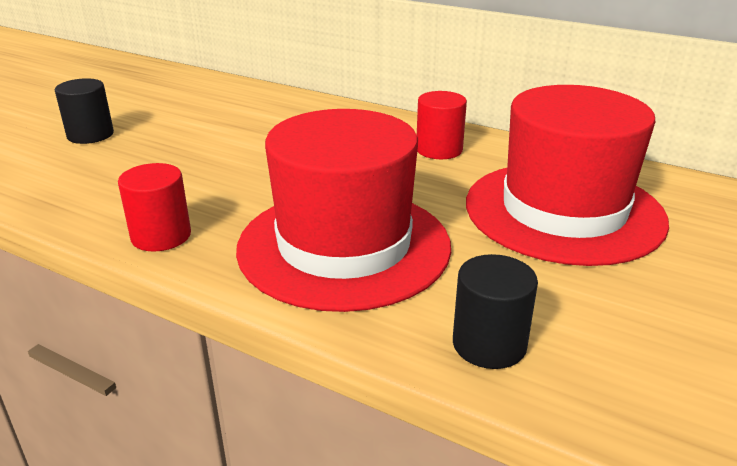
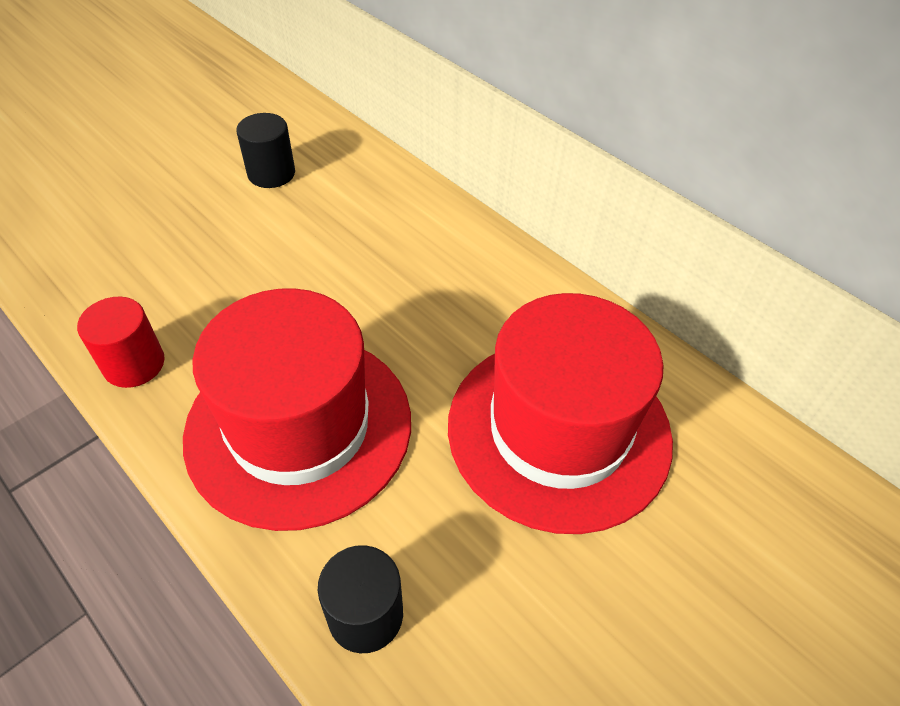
camera: 15 degrees right, 20 degrees up
(90, 135) = (131, 178): black cylinder -> black cylinder (271, 173)
(439, 150) = (479, 287): red cylinder -> none

